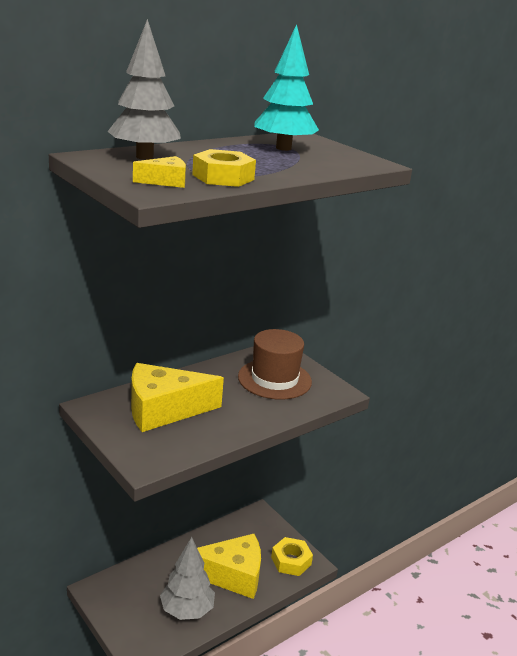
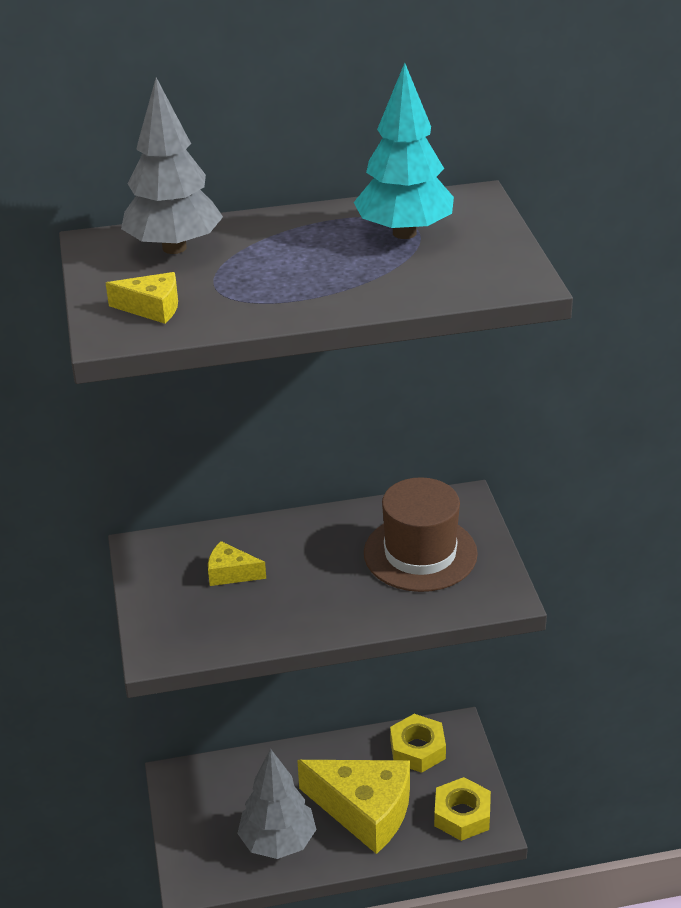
camera: 30 degrees right, 10 degrees up
(163, 410) = (231, 573): yellow cheese -> yellow cheese, size x0.44
(223, 177) = (240, 303): yellow nut -> yellow nut (417, 749)

